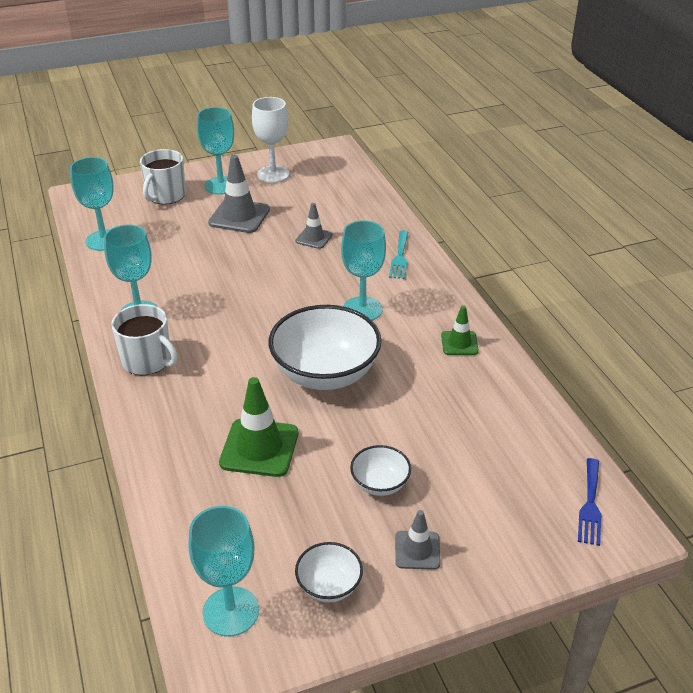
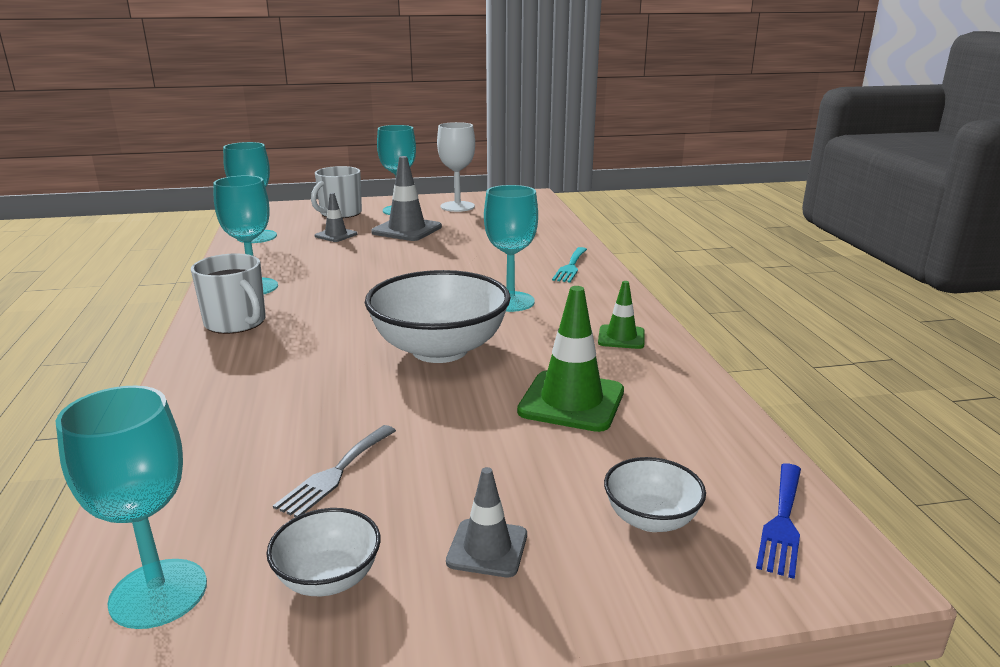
camera: 10 degrees right, 15 degrees down
(259, 448) = (318, 409): green traffic cone -> green traffic cone (571, 401)
(297, 504) = (335, 473): none -> grey fork
(314, 238) = (479, 248): grey traffic cone -> grey traffic cone (336, 235)
(380, 484) = (463, 462): white bowl -> white bowl (651, 519)

